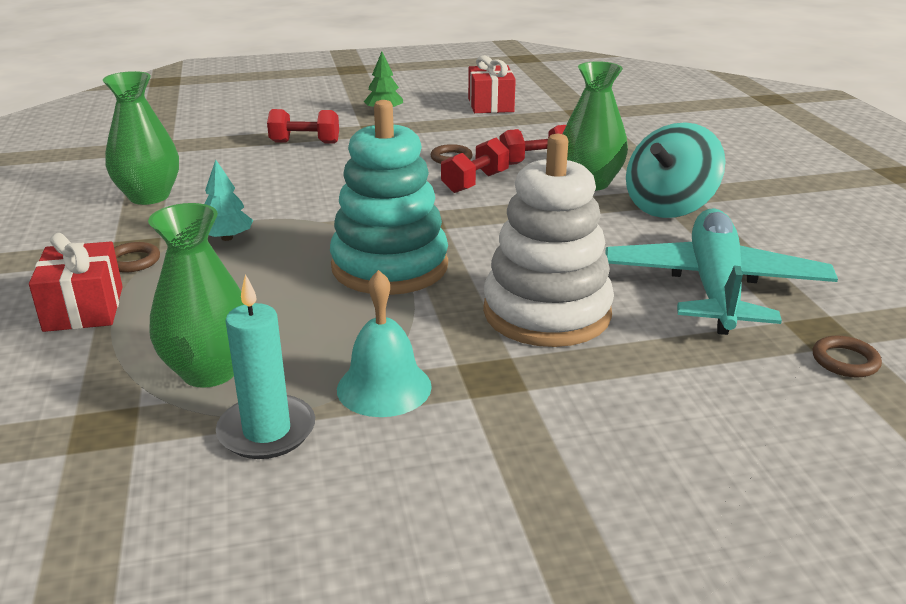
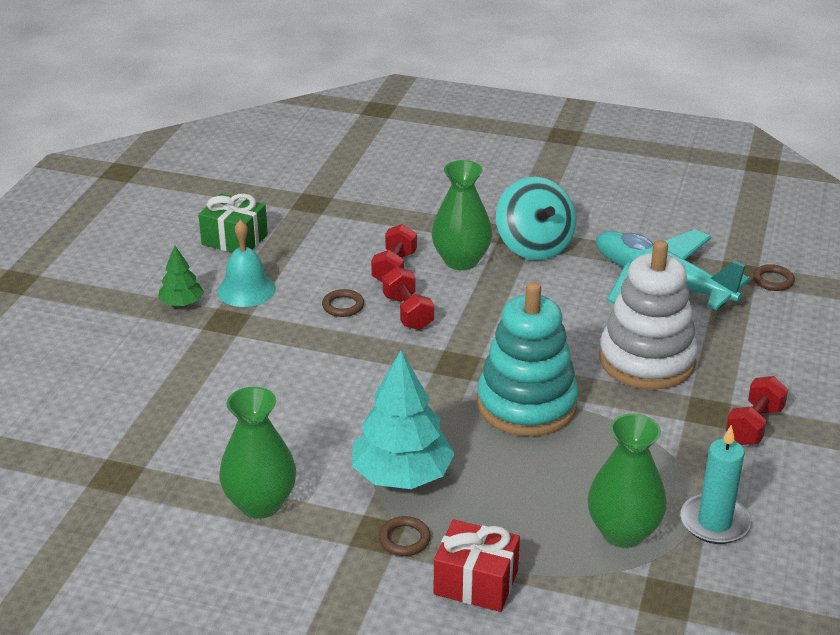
camera: 60 degrees left, 5 degrees up
(227, 238) = (402, 475): turquoise tree -> turquoise tree, size x1.93
(305, 143) = (215, 374): red dumbbell -> red dumbbell (754, 425)
(384, 387) = (694, 459): turquoise bell -> turquoise bell (246, 290)
(490, 105) = (234, 240): red gift -> green gift

